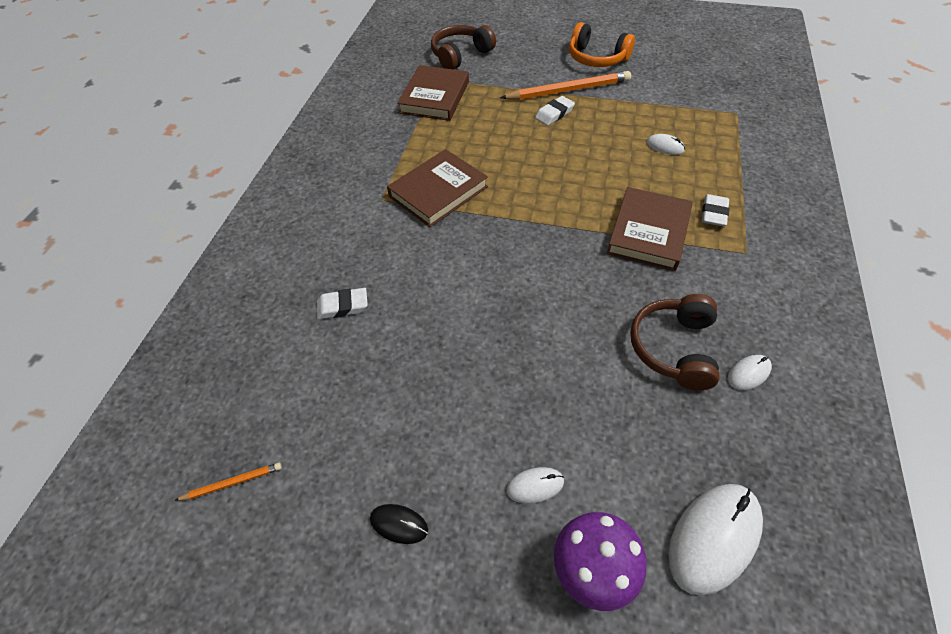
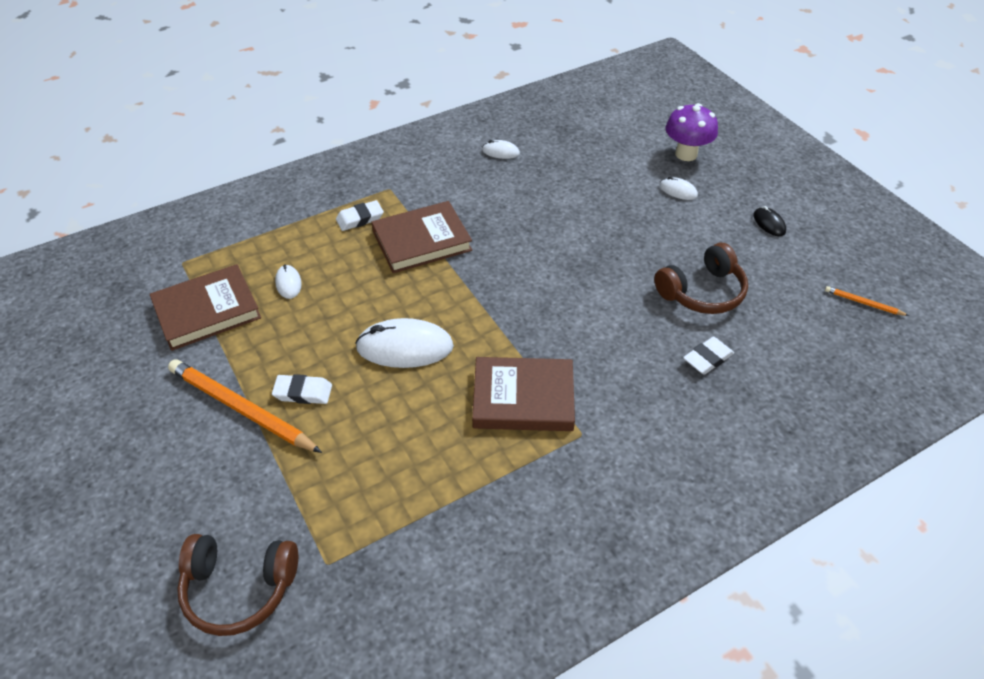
camera: 135 degrees left, 5 degrees down
(343, 306) = (707, 358): white eraser -> white eraser turned 75 degrees counterclockwise
(434, 97) = (371, 533): brown book -> brown book (207, 311)
(596, 58) = (138, 425): orange headphones -> none
(674, 348) = (519, 184): brown headphones -> brown headphones (702, 292)
(713, 538) = (616, 129): white mouse -> white mouse (405, 347)

